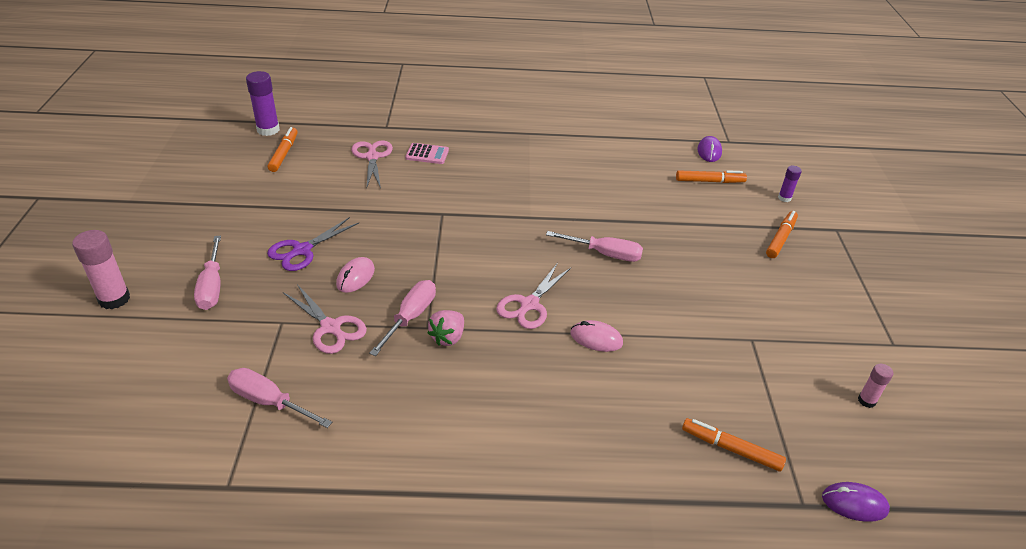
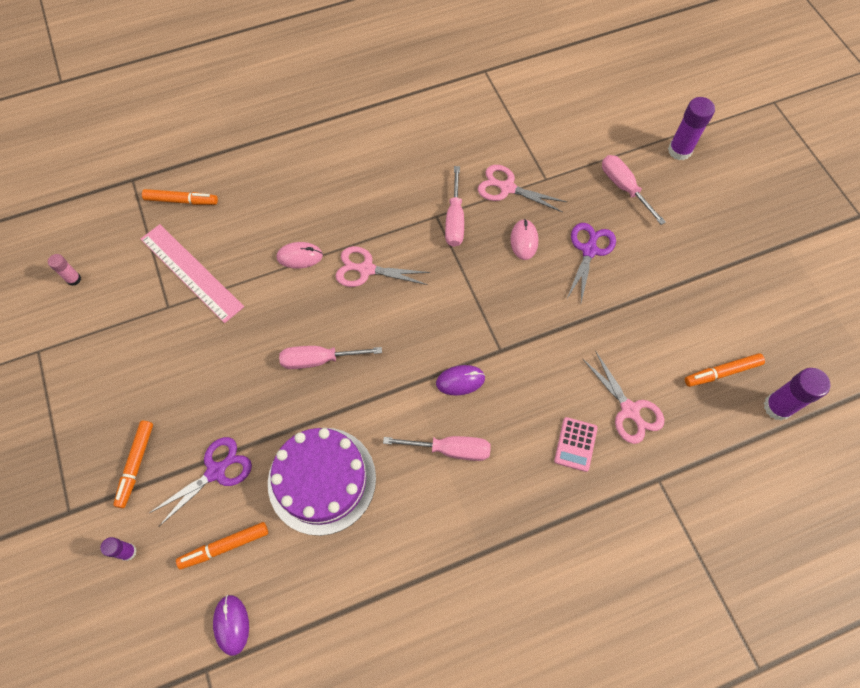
camera: 160 degrees right, 25 degrees up
(114, 299) = (679, 150): pink glue stick -> purple glue stick
(269, 402) = (503, 122): pink screwdriver -> pink screwdriver (450, 449)
(284, 154) = (722, 372): orange marker -> orange marker turned 90 degrees clockwise
(427, 154) = (575, 444): pink calculator -> pink calculator turned 60 degrees counterclockwise
(448, 337) = (416, 213): pink strawberry -> none
(529, 304) = (366, 269): pink scissors -> pink scissors turned 90 degrees counterclockwise
(627, 190) = (322, 480): none -> purple cake
(712, 217) = (216, 471): none -> purple scissors
(723, 363) = (191, 272): none -> pink ruler
(854, 503) = (97, 192): purple mouse -> purple mouse (460, 381)

